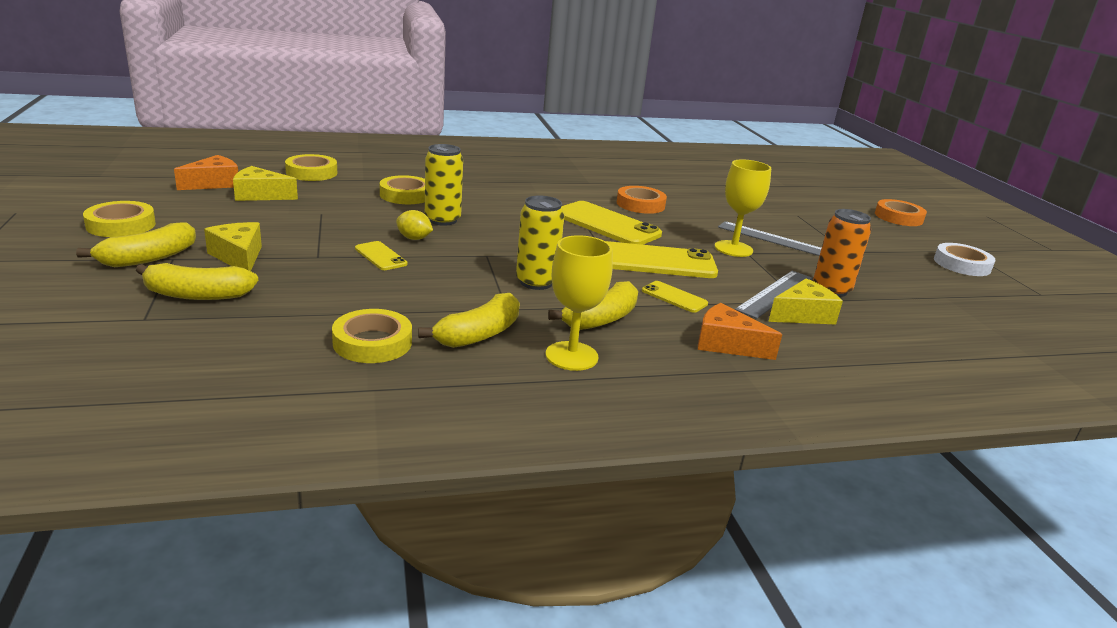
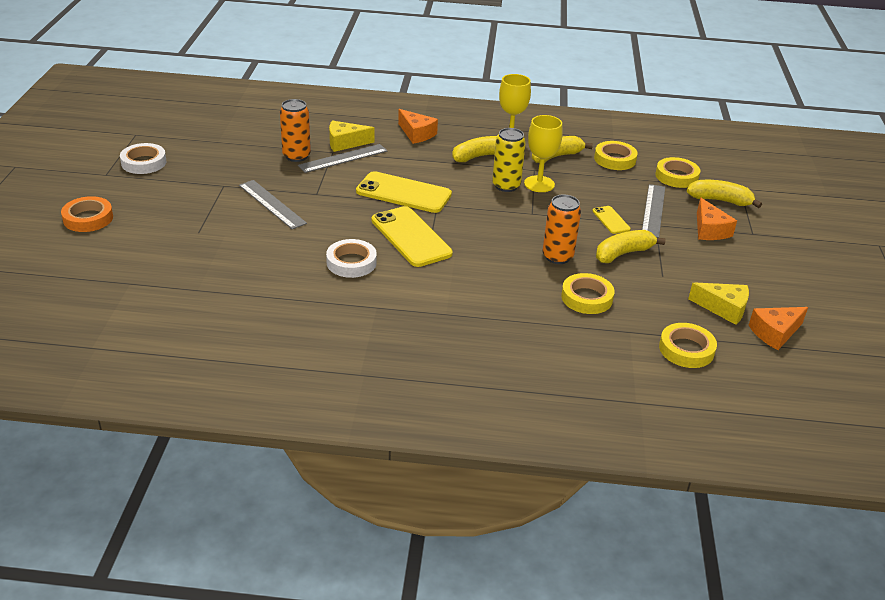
camera: 160 degrees left, 10 degrees up
(121, 225) = (812, 273): yellow tape -> yellow tape (676, 176)
(148, 258) = (768, 235): yellow banana -> yellow banana (623, 253)
(239, 257) = (709, 230): yellow cheese -> orange cheese
(317, 272) = (653, 210): none -> grey ruler
(414, 238) = (584, 236): yellow lemon -> none
(442, 220) = (557, 257): yellow can -> orange can
(640, 204) = (351, 262): orange tape -> white tape
(674, 297) = (418, 164): yellow phone -> none
(733, 249) = (323, 198): yellow goblet -> yellow goblet (539, 184)

